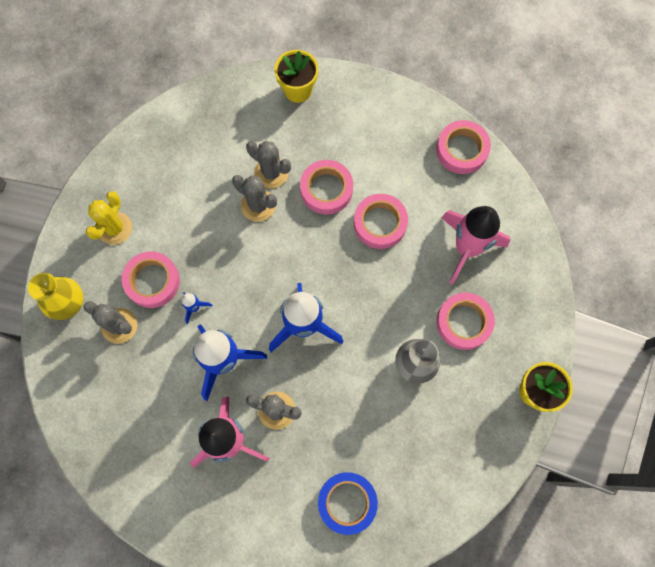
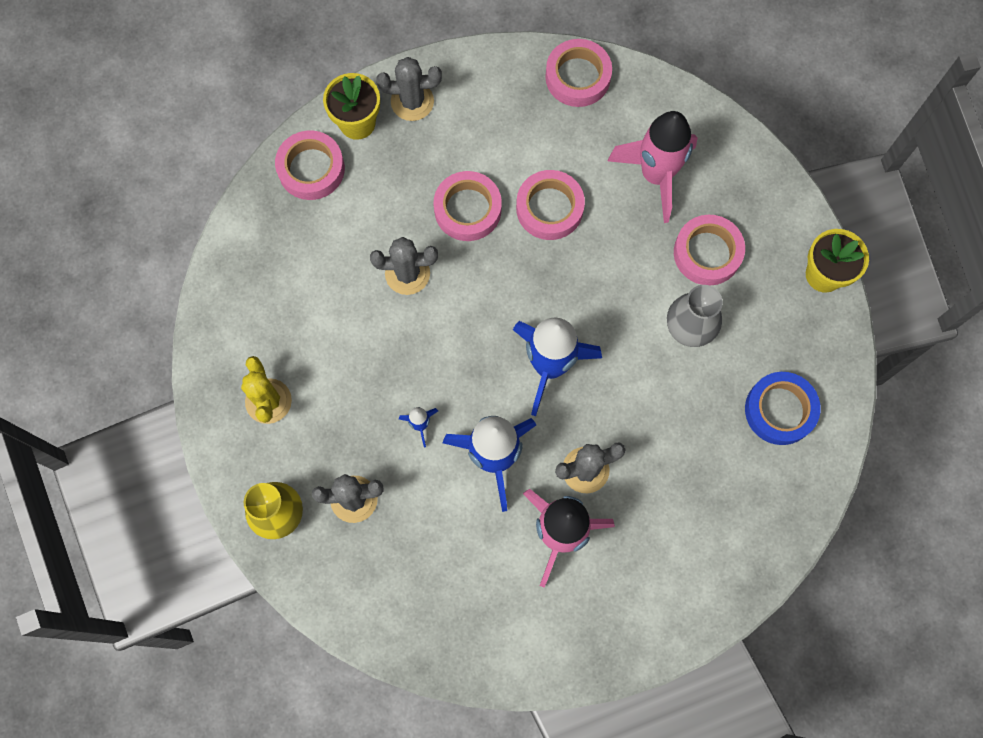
camera: 35 degrees left, 0 degrees up
(152, 281) = (354, 429): pink tape -> pink tape (311, 169)
(271, 173) = (395, 230): grey cactus -> grey cactus (412, 101)
(347, 502) = (723, 510): blue tape -> blue tape (780, 410)

